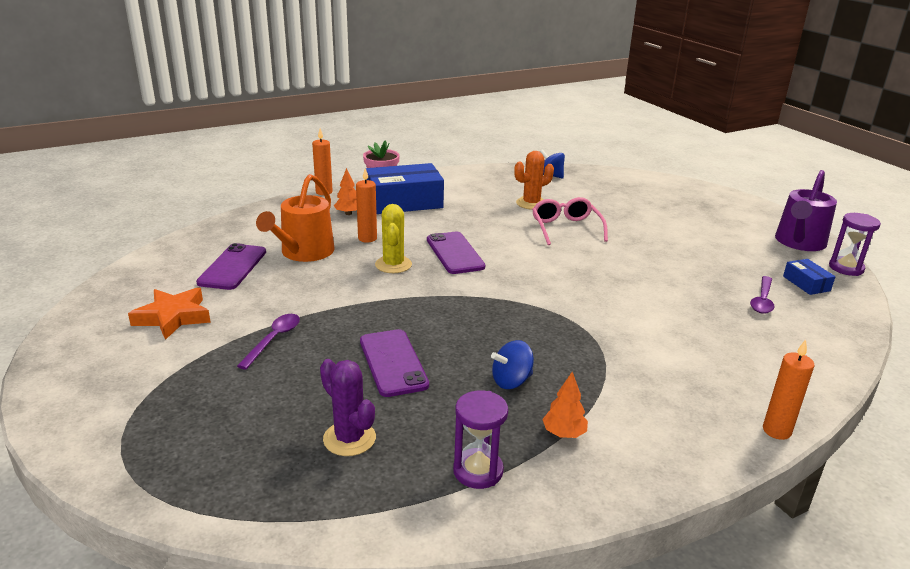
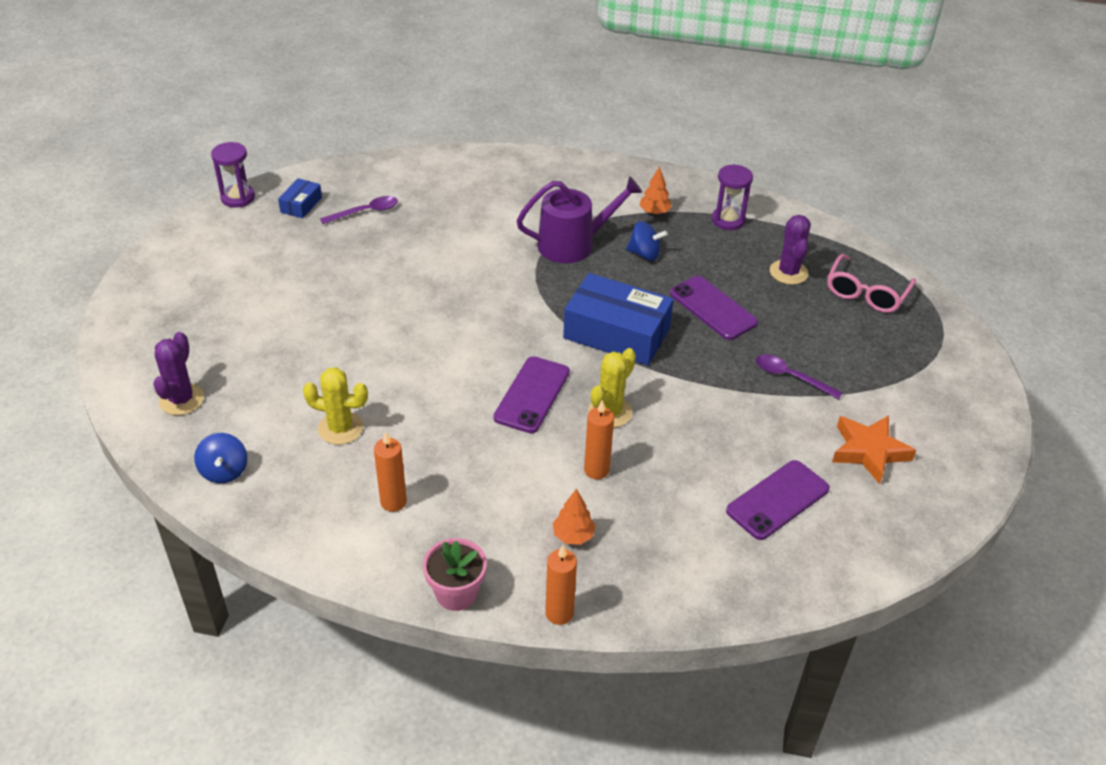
camera: 140 degrees left, 15 degrees up
(274, 340) = (790, 377): purple spoon -> purple spoon turned 60 degrees clockwise
(304, 252) = (685, 483): orange watering can -> none
(393, 363) = (712, 308): purple phone -> purple phone turned 60 degrees counterclockwise
(404, 202) = (480, 522): blue box -> blue box (616, 333)
(531, 203) = (340, 428): orange cactus -> yellow cactus
(566, 228) = (373, 367): pink glasses -> pink glasses (866, 293)
(623, 185) = (181, 399): none -> purple cactus
(776, 431) = (532, 156): orange candle -> orange candle (393, 502)
(799, 242) = (208, 234): purple watering can -> purple watering can (573, 244)

